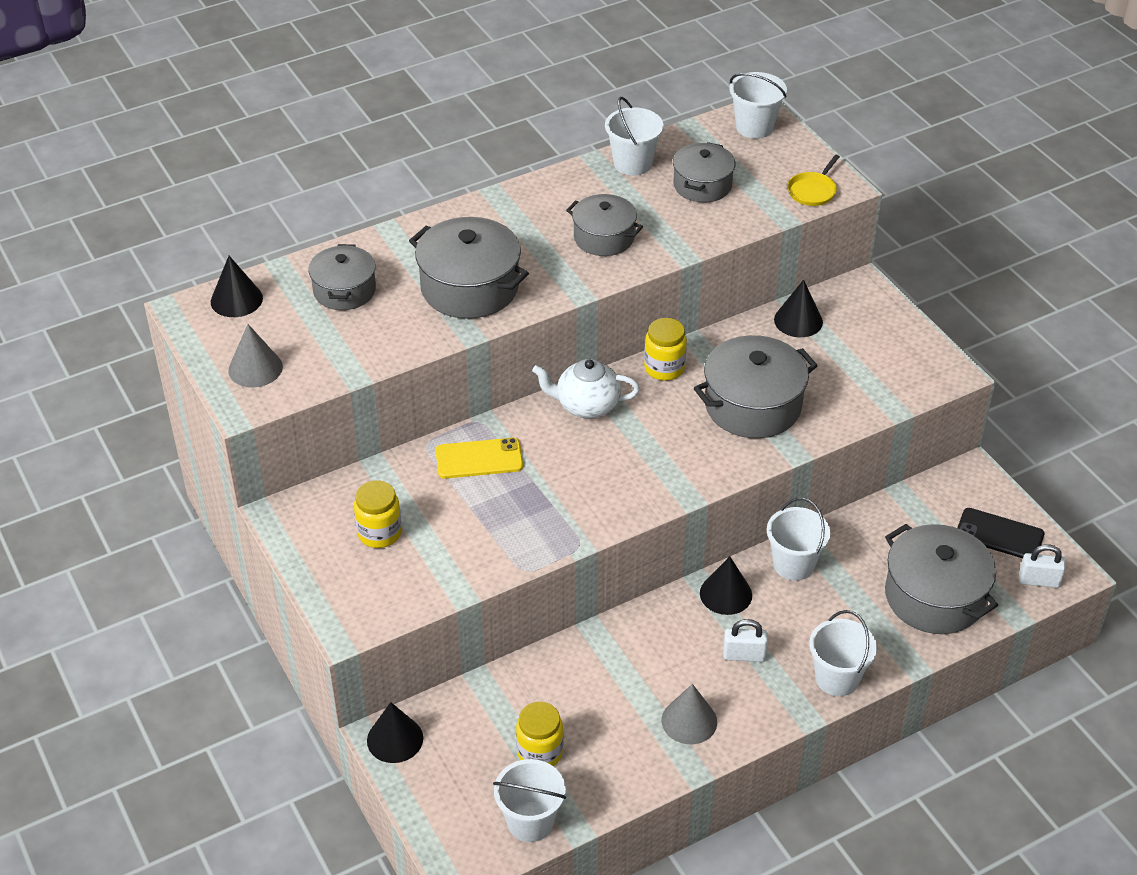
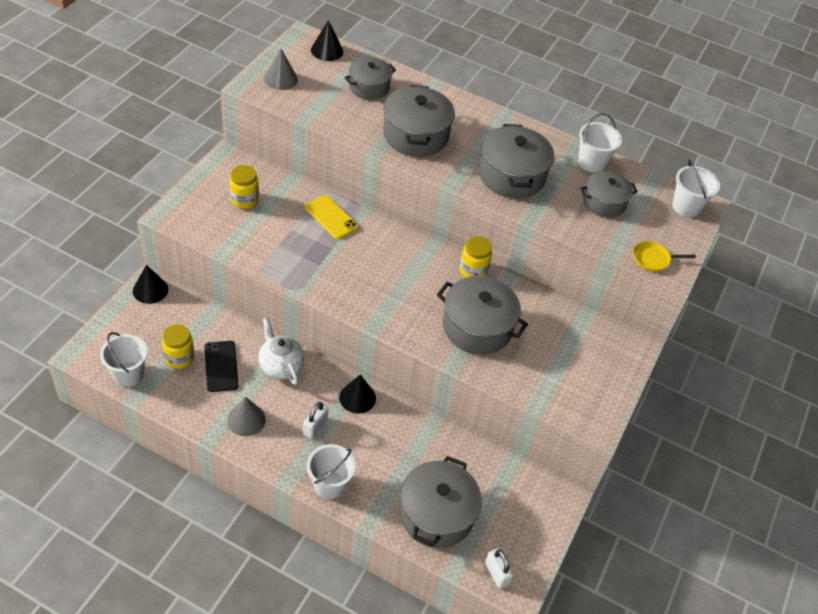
camera: 50 degrees right, 5 degrees up
(586, 405) = (411, 247): white teapot -> white teapot (280, 365)
(604, 237) = (511, 175): grey pot -> grey pot, size x1.57
(744, 655) = (315, 427): white padlock -> white padlock turned 60 degrees clockwise
(793, 564) = (407, 423): white bucket -> none
(798, 320) = (573, 321): black cone -> none
(999, 535) = (520, 533): black phone -> black phone (221, 366)

